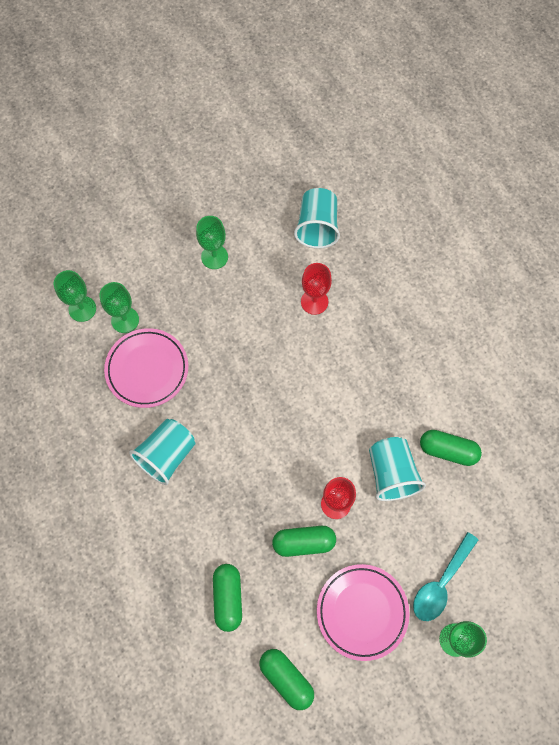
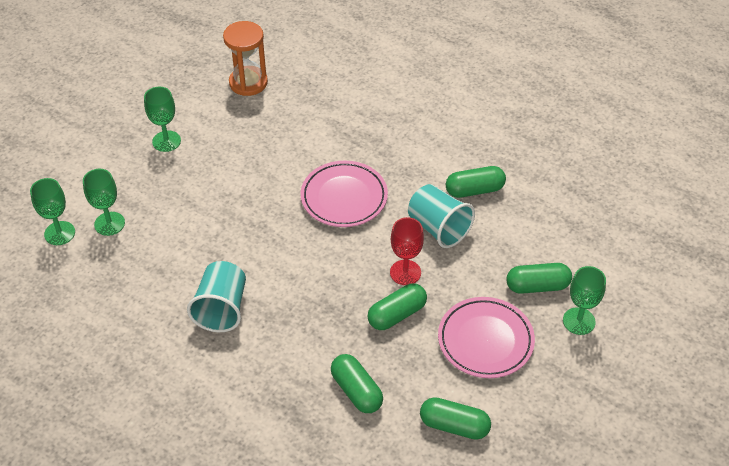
camera: 30 degrees left, 20 degrees down
(147, 369) = (157, 252): pink plate -> pink plate (344, 197)
(314, 302) = (283, 136): red goblet -> none
(317, 227) = (248, 83): turquoise cup -> orange hourglass
(441, 583) = (537, 286): turquoise spoon -> green capsule

